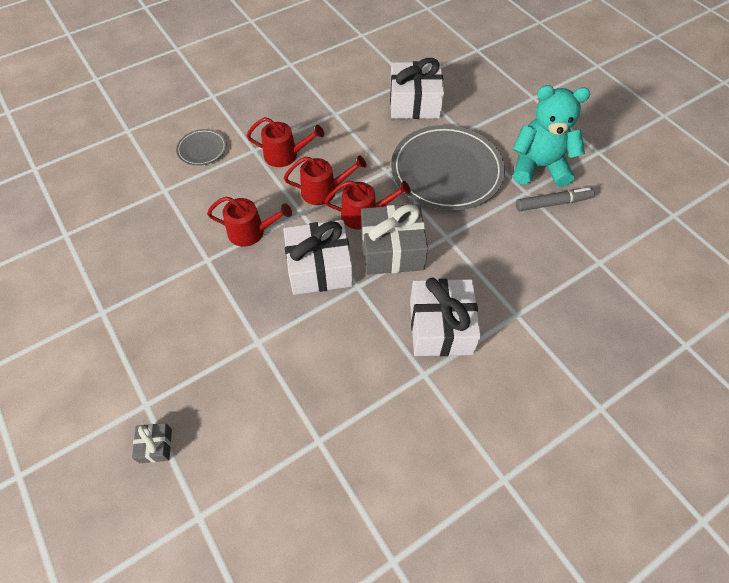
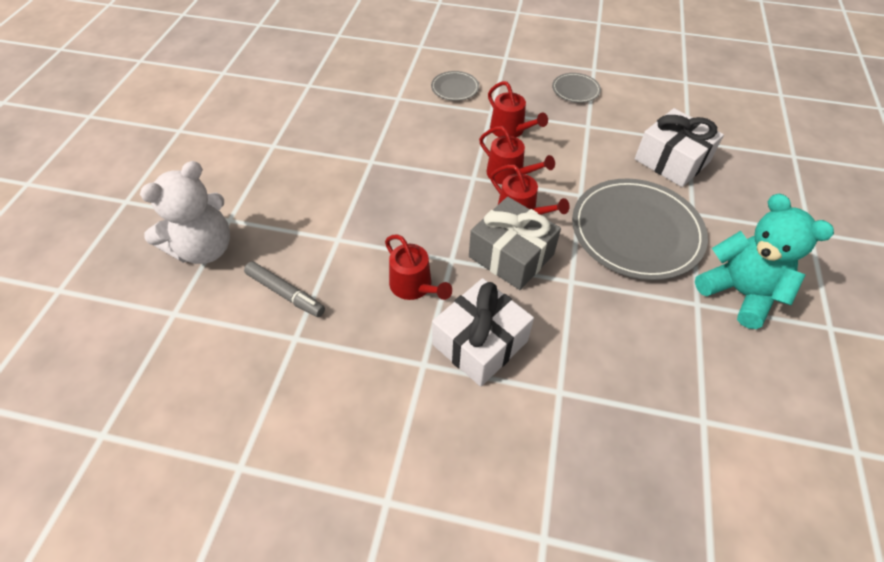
camera: 45 degrees right, 5 degrees down
(155, 446) = (204, 249): grey gift -> white teddy bear
(251, 232) = (421, 164): red watering can -> red watering can (414, 286)
(296, 90) = (575, 90): none -> grey plate
(319, 268) = (439, 225): white gift -> none
(552, 203) = (714, 333): grey marker -> grey marker (285, 293)

